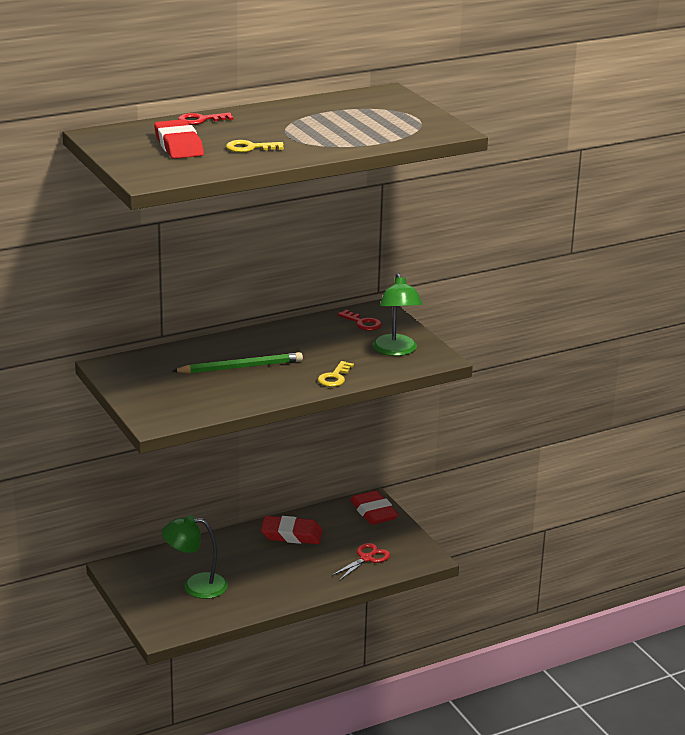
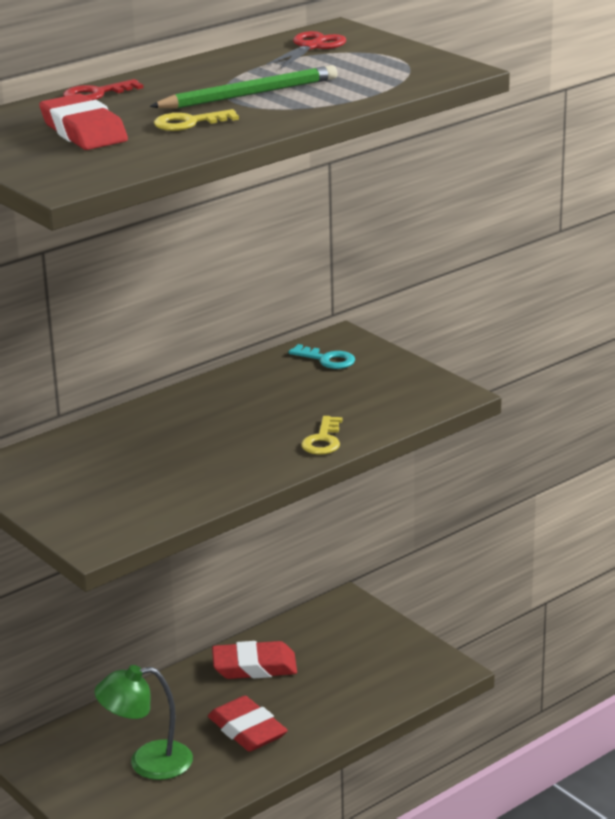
camera: 10 degrees left, 0 degrees up
(240, 367) = (185, 444): green pencil -> green pencil (248, 94)
(362, 323) = (327, 359): red key -> turquoise key
(366, 558) = (368, 684): red scissors -> red scissors (312, 47)
(373, 512) = (354, 617): red eraser -> red eraser (247, 730)
(396, 351) = (390, 391): green lamp -> none

